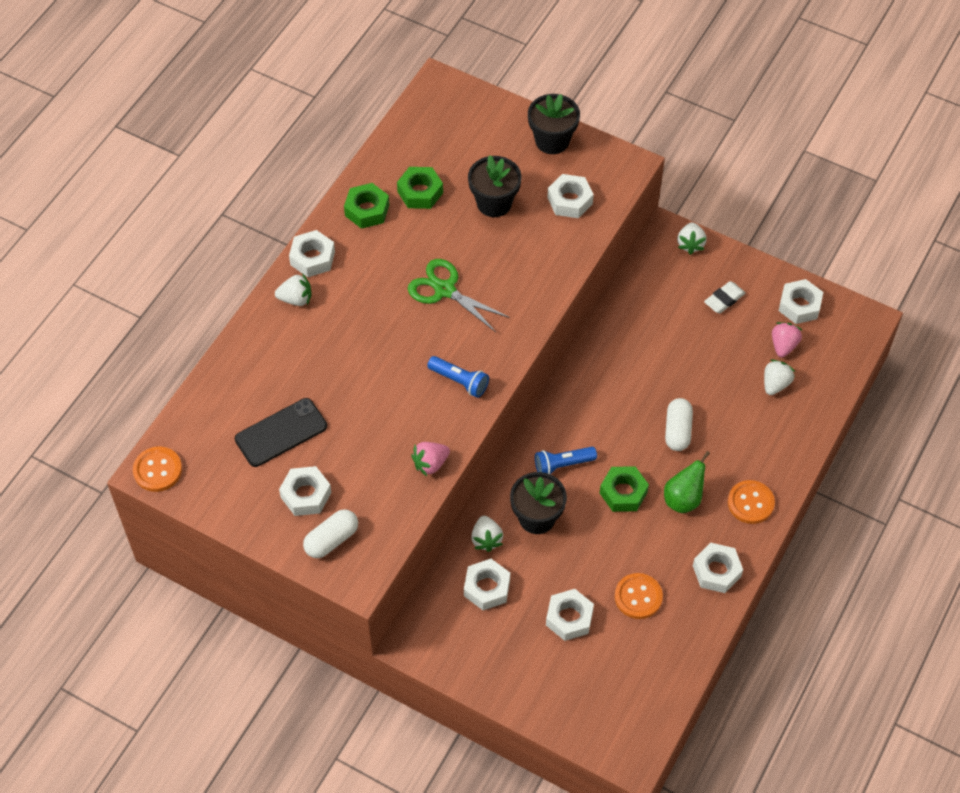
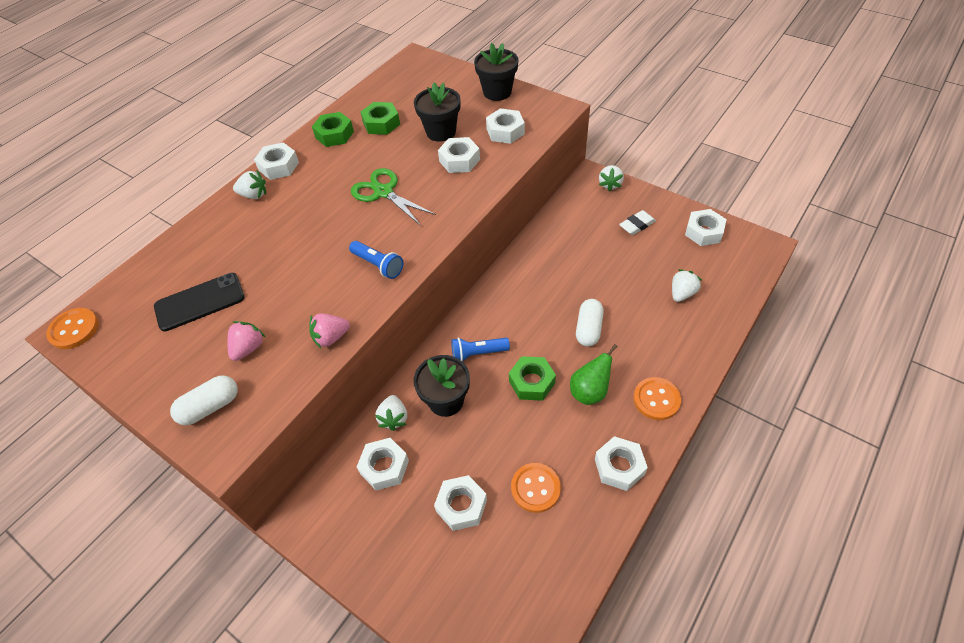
camera: 10 degrees right, 5 degrees down
(306, 495) = (201, 360): white nut -> white nut (459, 160)
(783, 345) = (689, 262): pink strawberry -> pink strawberry (248, 348)

